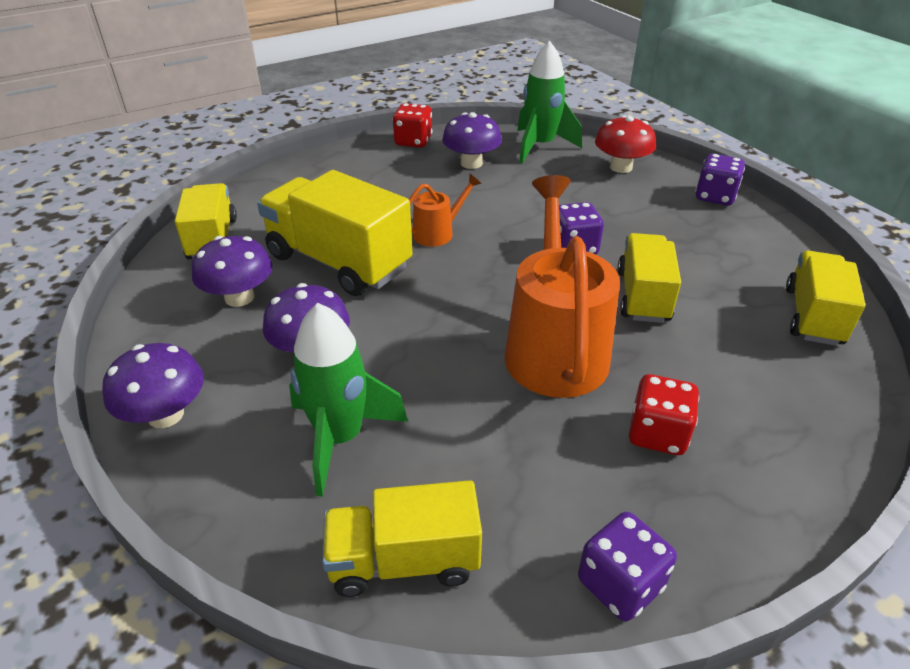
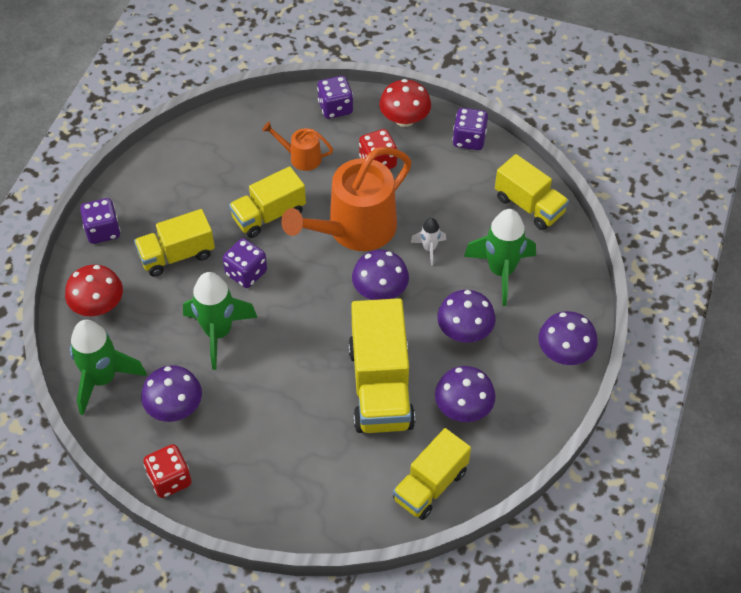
camera: 130 degrees left, 15 degrees up
(437, 233) = (296, 357): orange watering can -> orange watering can (301, 157)
(444, 320) = (380, 291): none -> purple mushroom
(454, 393) = (429, 249): none -> white rocket
(519, 207) = (218, 333): none -> green rocket
(734, 523) = (404, 119): none -> red mushroom
(812, 316) = (220, 138): yellow truck -> yellow truck (177, 255)
(815, 452) = (335, 108): none -> purple dice

